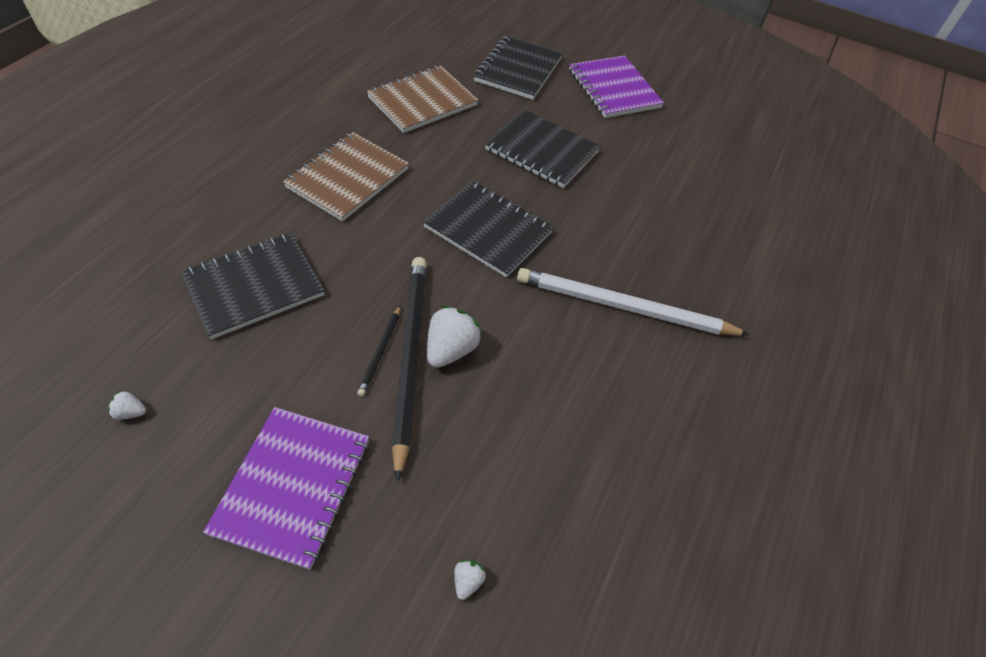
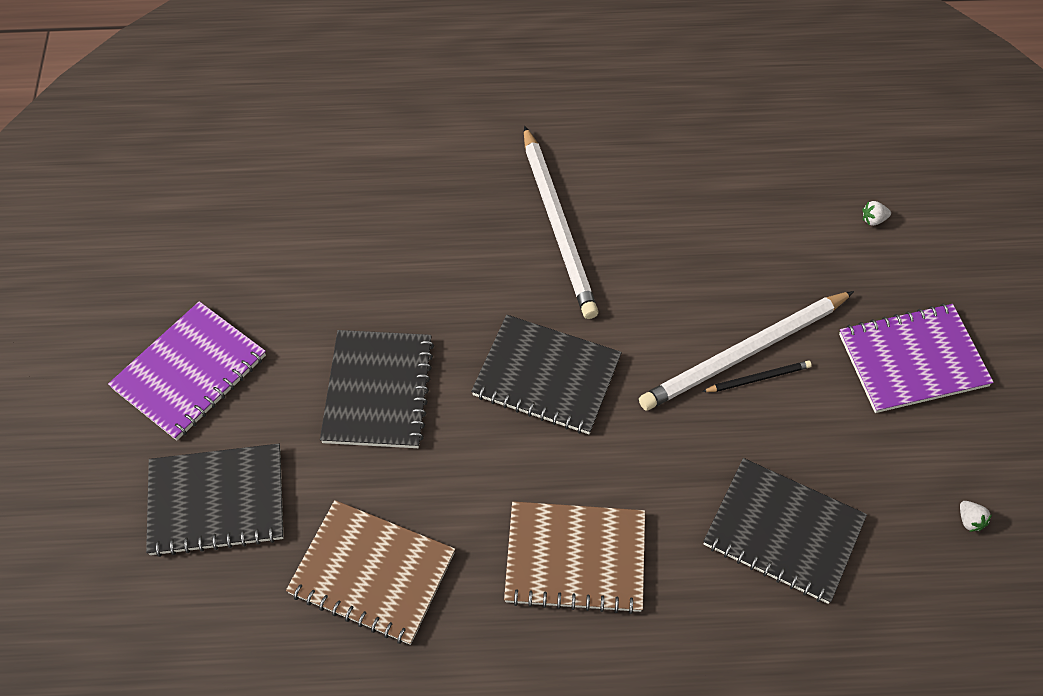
camera: 115 degrees left, 5 degrees up
(410, 357) = (744, 353): black pencil -> white pencil
(451, 349) = (711, 328): white strawberry -> none
(488, 230) = (546, 376): black notebook -> black notebook turned 75 degrees counterclockwise

